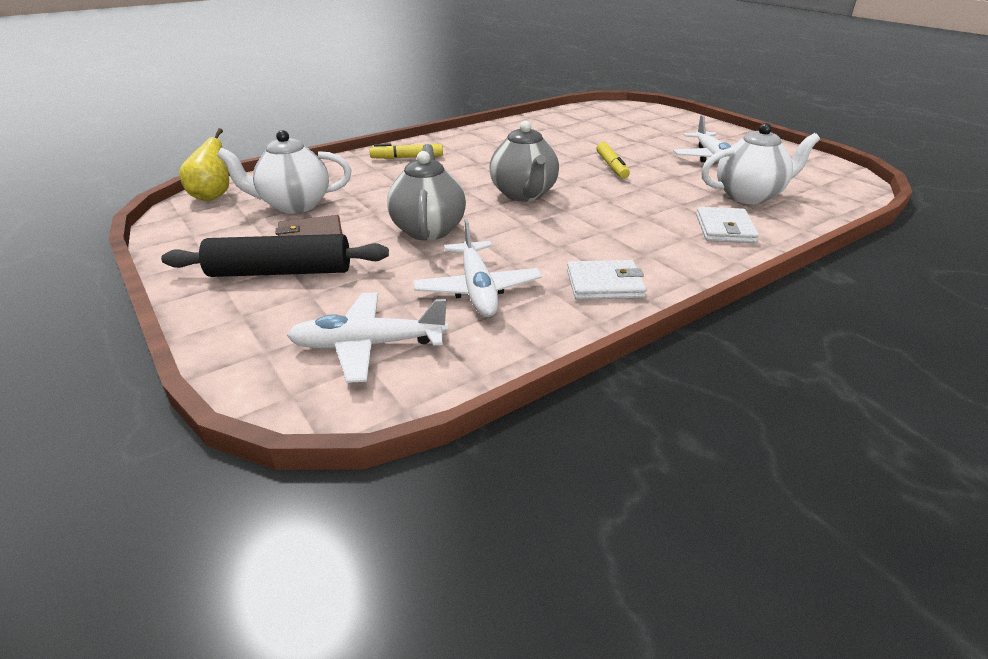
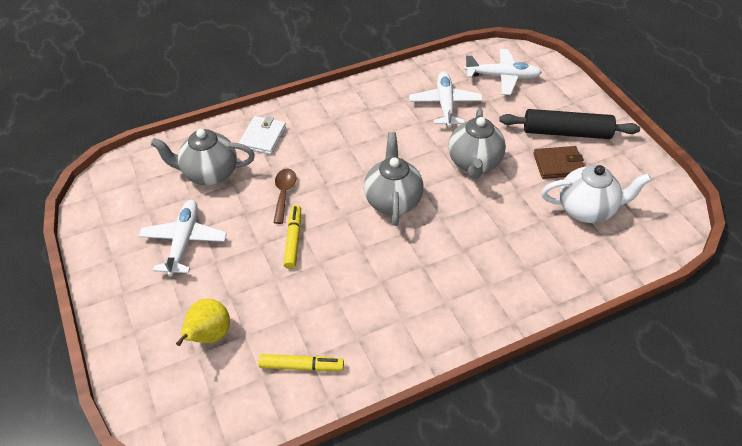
camera: 170 degrees left, 15 degrees up
(213, 196) = (665, 235): yellow pear -> yellow pear (209, 335)
(407, 157) = (498, 289): yellow marker -> yellow marker (301, 366)
(604, 284) = (371, 99): white wallet -> none
(649, 190) = (284, 193): none -> brown spoon
(749, 196) = (209, 174): white teapot -> grey teapot

